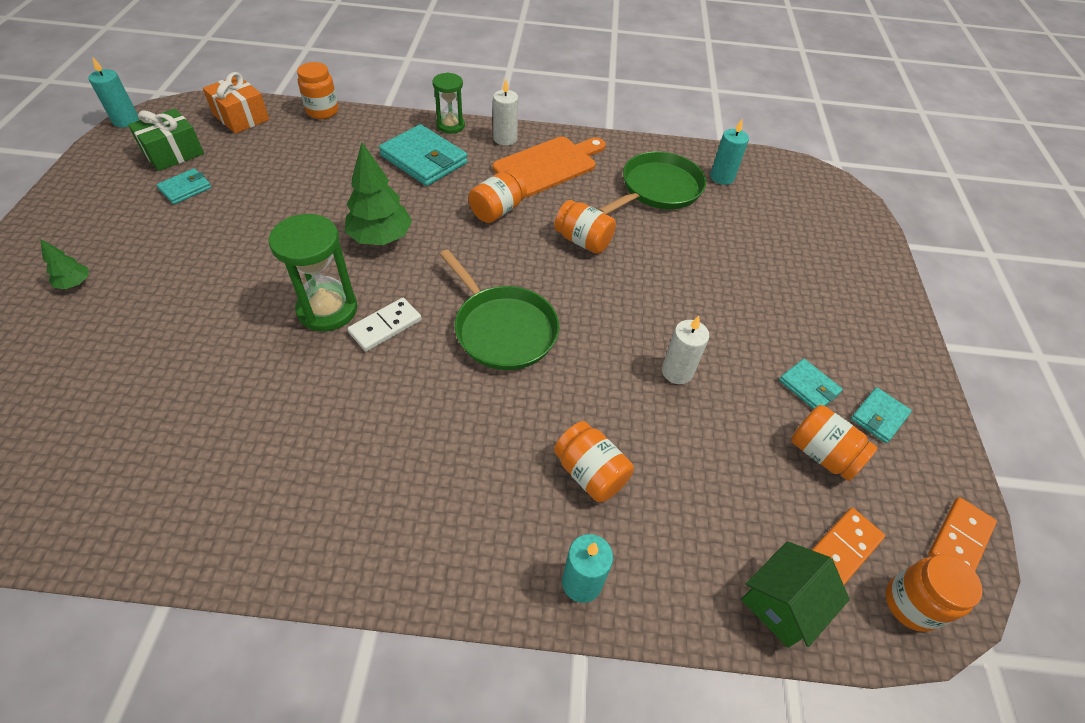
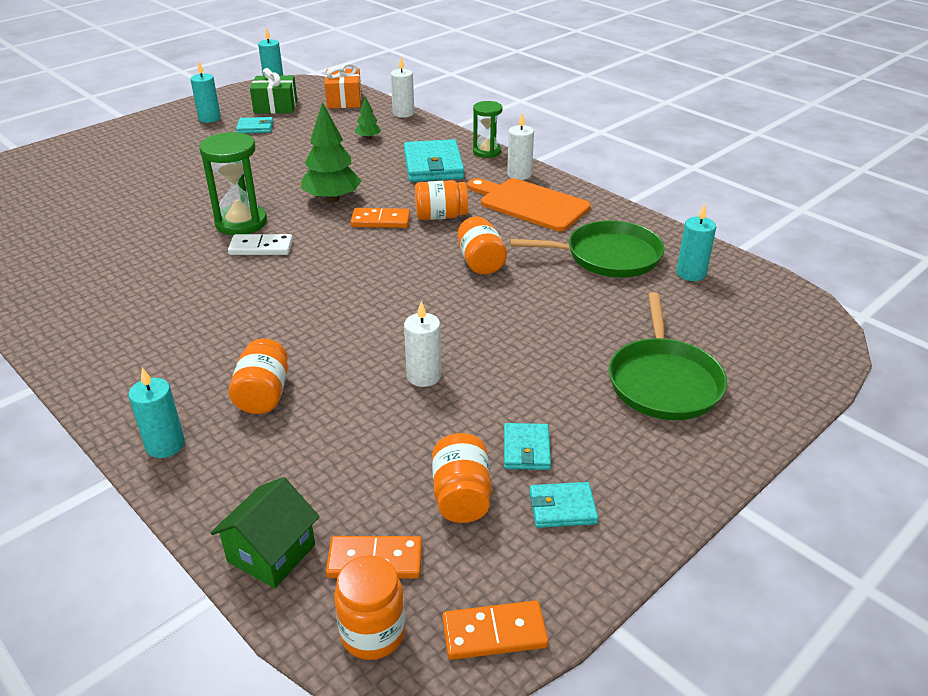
camera: 45 degrees right, 15 degrees down
(75, 283) = (134, 153): green tree -> green tree (368, 138)
(111, 198) = (209, 118): none -> turquoise candle
(322, 111) = (403, 113): orange jar -> white candle
(454, 240) = (380, 221): none -> orange domino
(502, 329) = (333, 285): green pan -> green pan (663, 381)
(548, 165) = (530, 204): orange cutting board -> orange cutting board turned 150 degrees counterclockwise
(781, 604) = (271, 553): green house -> green house turned 60 degrees counterclockwise

